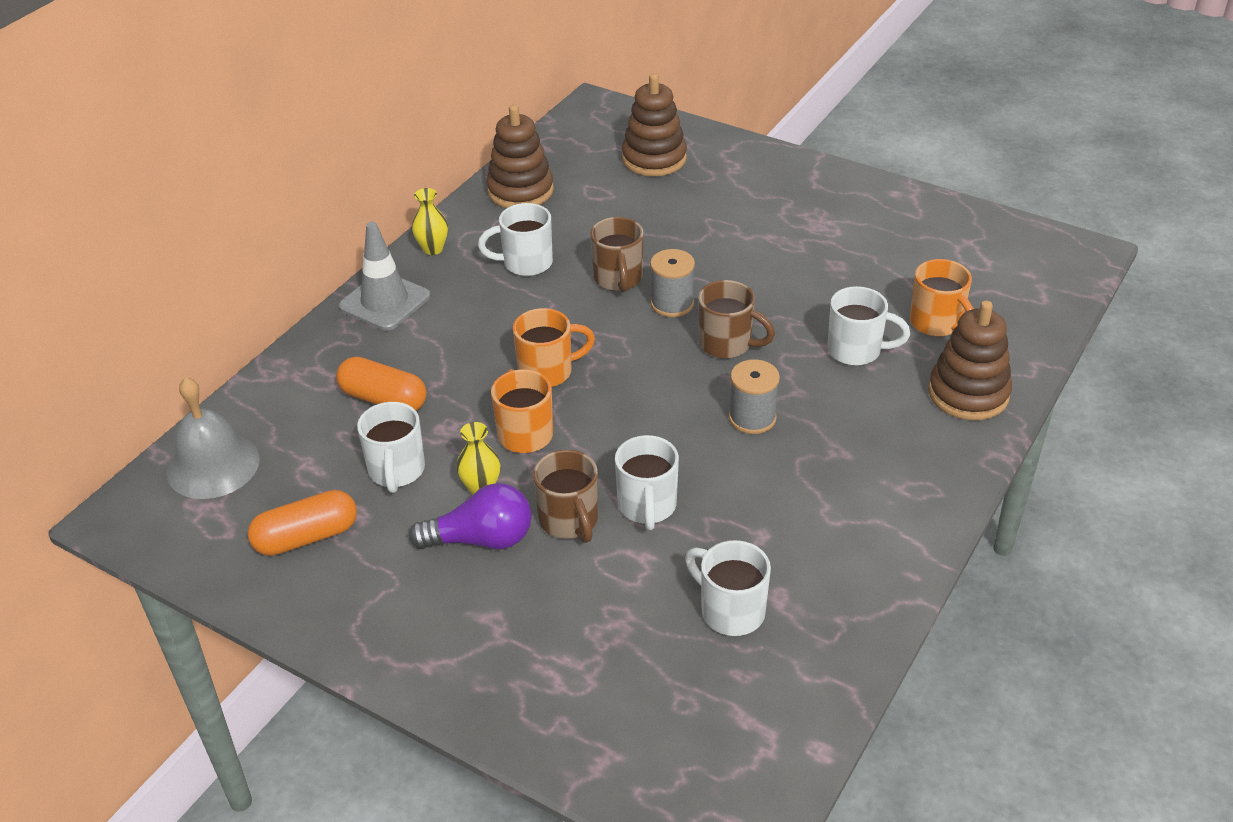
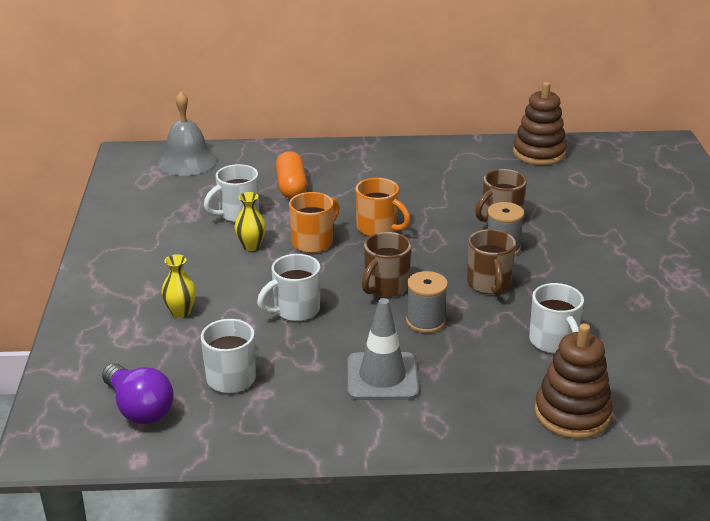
camera: 55 degrees right, 10 degrees down
(306, 537) = (160, 208): orange capsule -> none
(385, 302) = (374, 153): grey traffic cone -> grey traffic cone (382, 377)
(433, 249) = (441, 148): yellow vase -> yellow vase (181, 312)
(481, 539) = (209, 262): purple light bulb -> purple light bulb (139, 408)
(525, 263) = (470, 182): white mug -> none
(569, 521) = (253, 287): brown mug -> brown mug (385, 287)
(654, 159) = (647, 185): brown stacking toy -> none
(937, 323) = (637, 371): orange mug -> none

